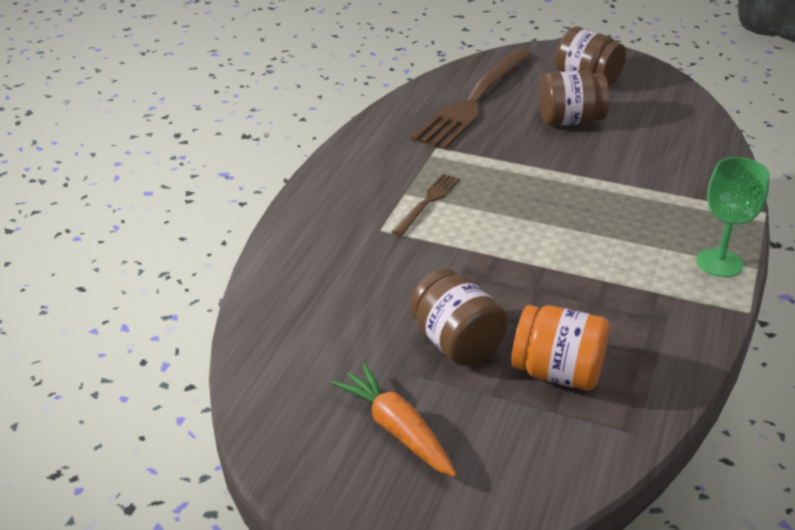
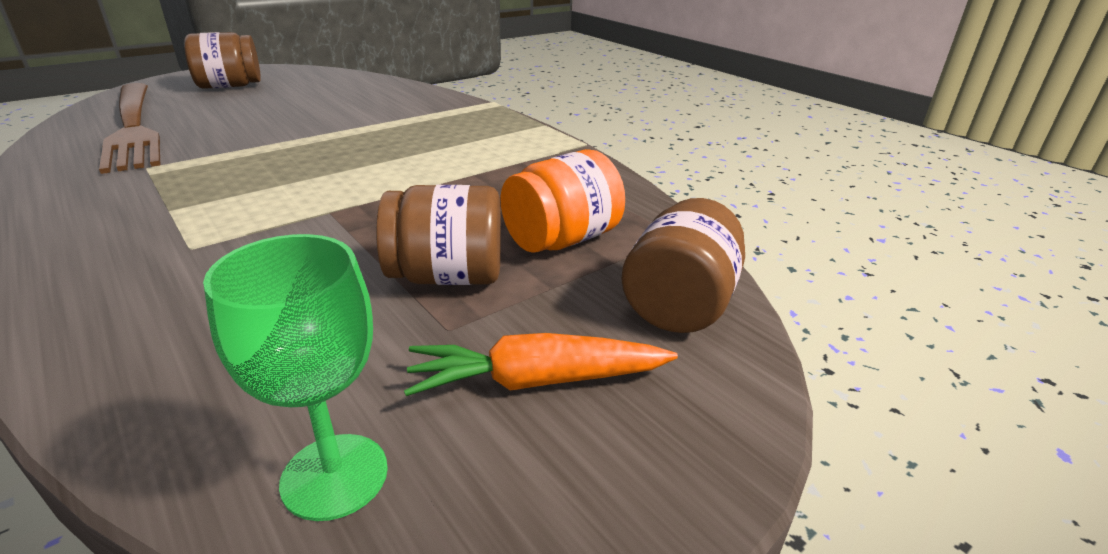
camera: 60 degrees left, 5 degrees down
(427, 203) = (211, 204): brown fork -> none
(570, 121) = (260, 109): brown jar -> brown jar (679, 304)
(719, 263) = (521, 132): green goblet -> green goblet (334, 476)

